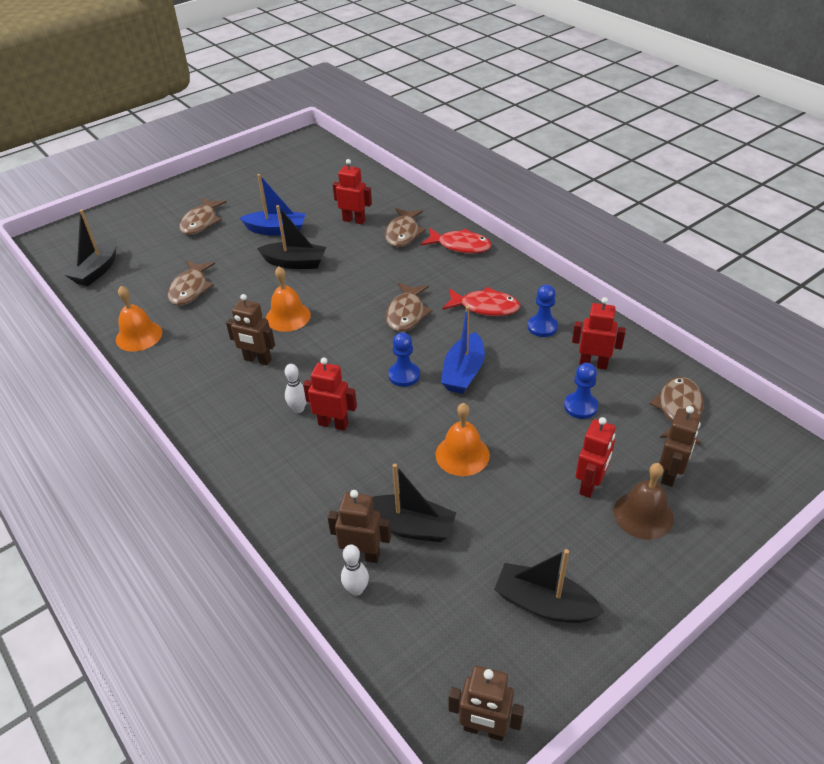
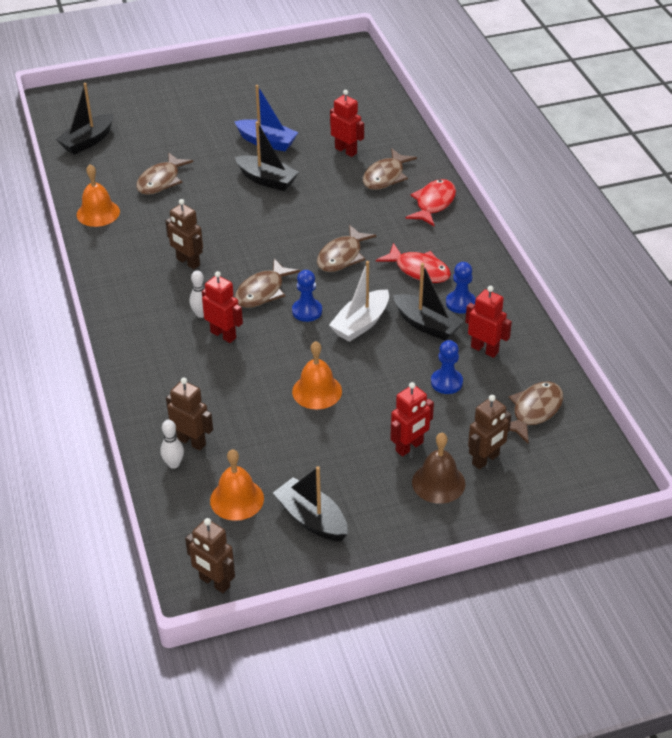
camera: 20 degrees right, 0 degrees up
(201, 222) = (201, 116): brown fish -> brown fish (262, 291)
(288, 316) = (234, 230): orange bell -> orange bell (237, 499)
(409, 526) = (240, 432): black boat -> black boat (427, 325)
(460, 246) = (433, 203): red fish -> red fish turned 105 degrees counterclockwise
(463, 372) = (361, 323): blue boat -> white boat

